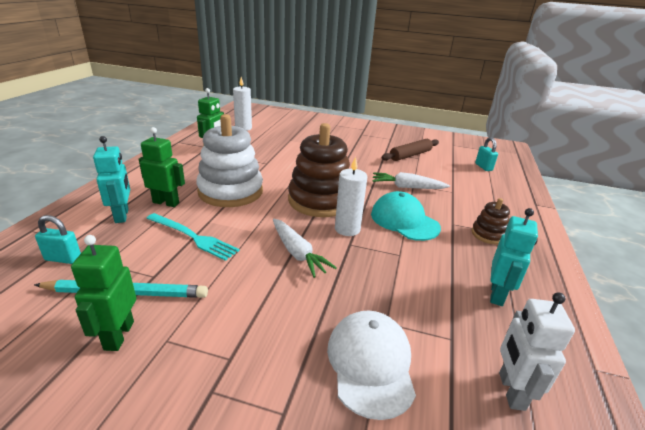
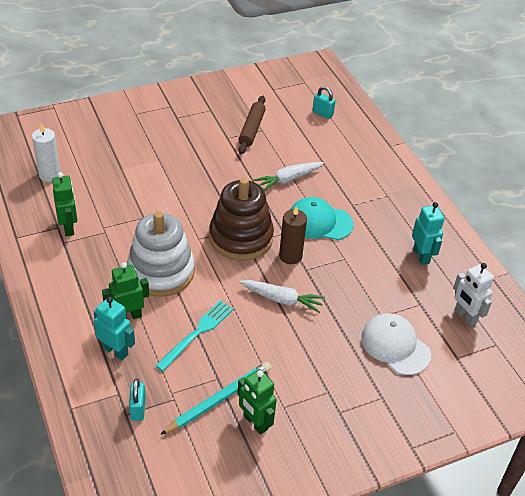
camera: 40 degrees left, 15 degrees up
(63, 258) = (138, 409): turquoise padlock -> turquoise padlock turned 60 degrees counterclockwise
(193, 237) = (197, 333): turquoise fork -> turquoise fork turned 45 degrees counterclockwise
(347, 229) = (290, 256): white candle -> brown candle
(488, 234) = (382, 202): brown stacking toy -> none

